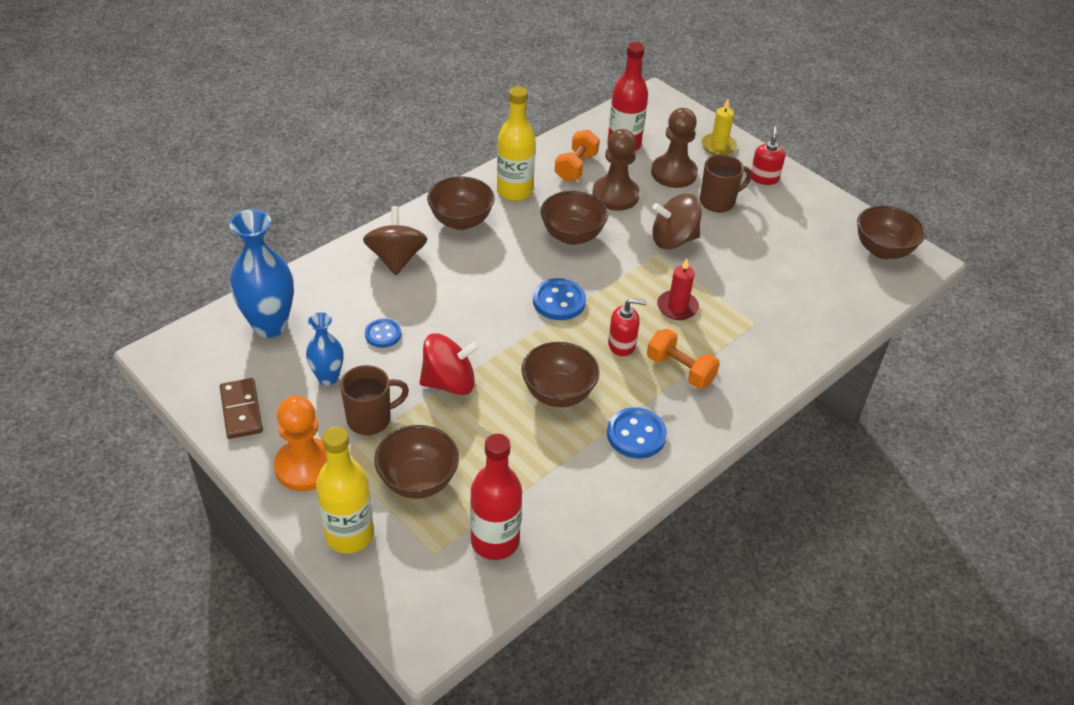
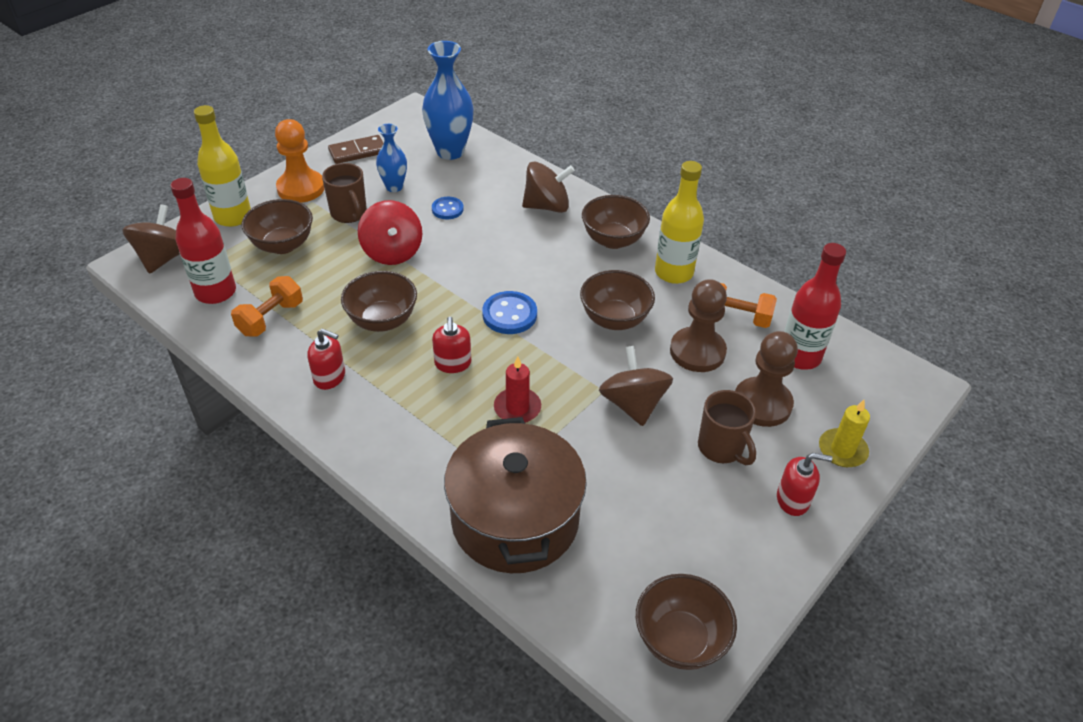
camera: 85 degrees right, 0 degrees up
(420, 603) = (164, 258): none -> brown spinning top
(636, 435) = (330, 377): blue button -> red soap dispenser
(680, 370) = (420, 410): orange dumbbell -> orange dumbbell (271, 318)
(793, 319) = (515, 519): none -> brown pot

